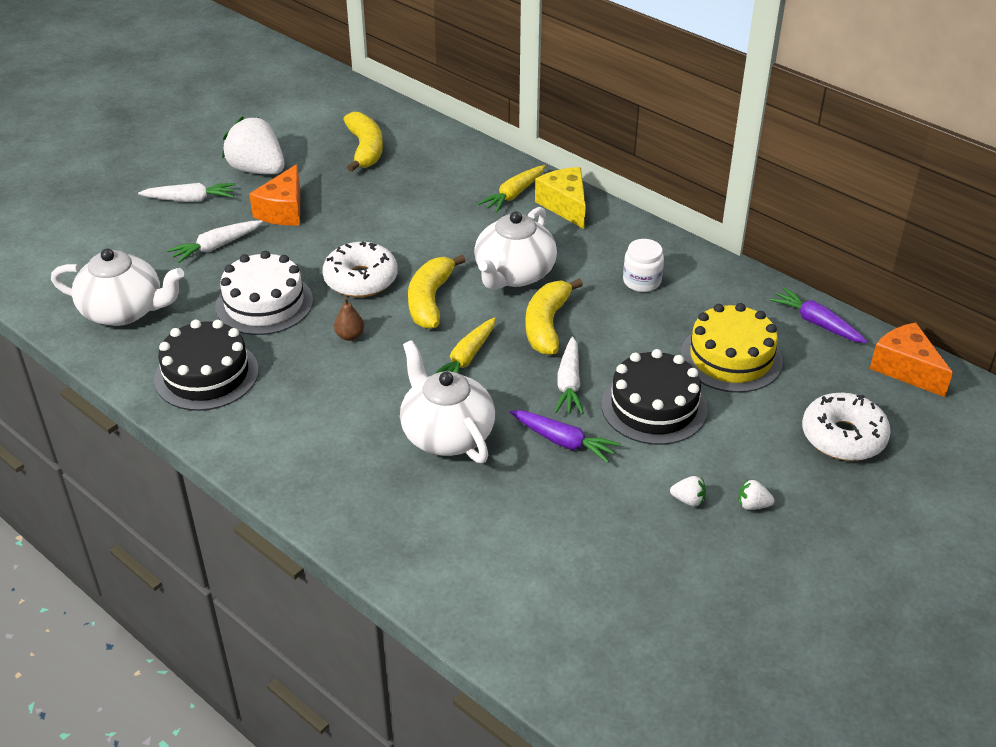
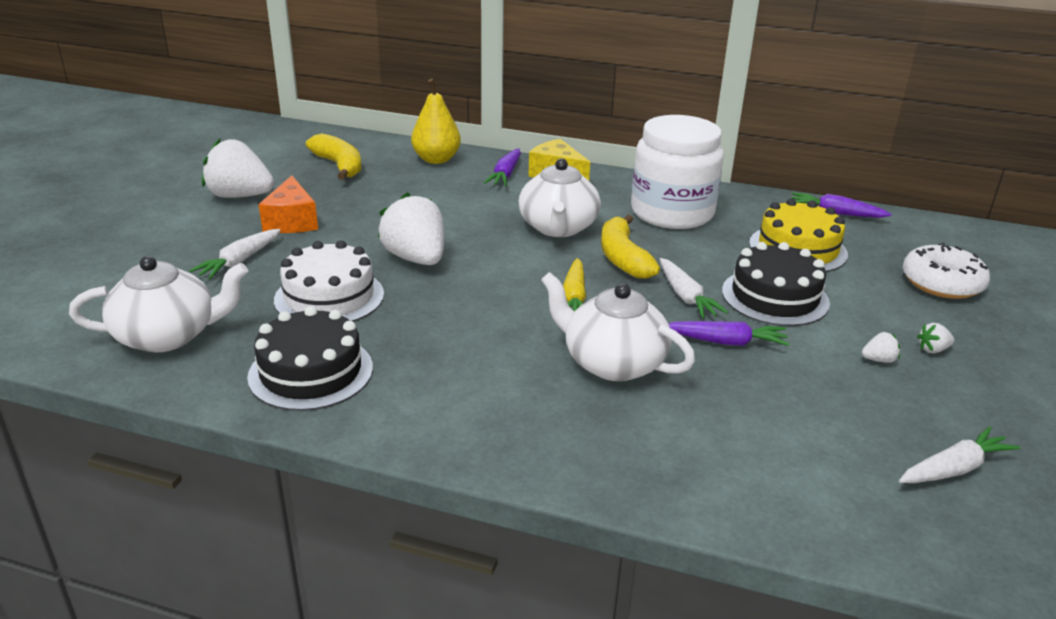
camera: 25 degrees left, 10 degrees down
(190, 199) = (182, 229): white carrot -> white carrot (954, 469)
(350, 336) = (443, 305): brown pear -> none
(361, 279) = (416, 258): white donut -> white strawberry
(430, 300) = (498, 261): yellow banana -> none
(461, 160) = (436, 159): none -> yellow pear
(514, 195) = (505, 175): yellow carrot -> purple carrot
(642, 281) = (672, 212): white jar -> white jar, size x2.29
(905, 369) = (931, 229): orange cheese -> none

